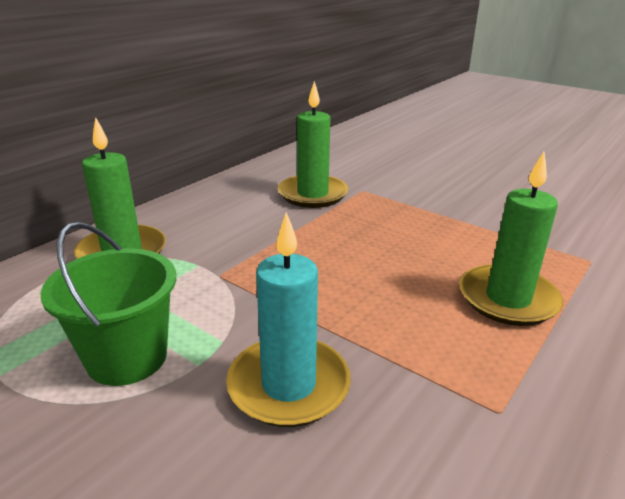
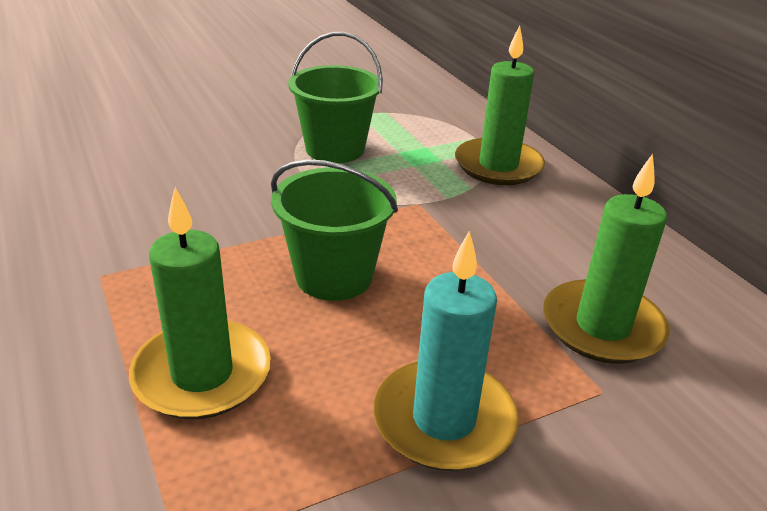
camera: 115 degrees right, 5 degrees up
(288, 385) = (239, 197): turquoise candle -> turquoise candle (444, 420)
(358, 283) = (334, 276): none -> green bucket

